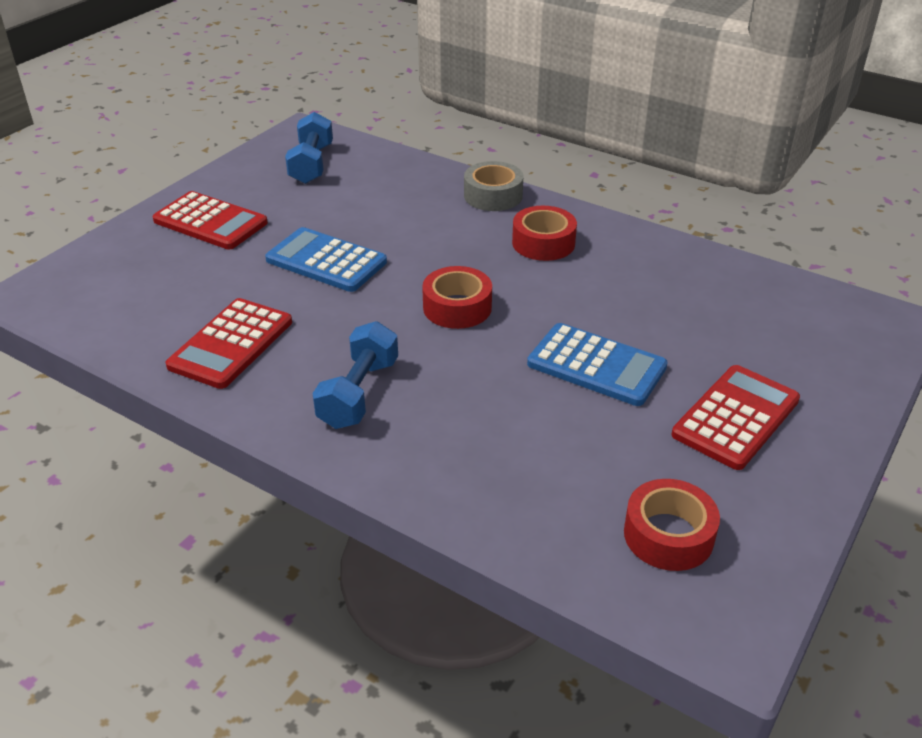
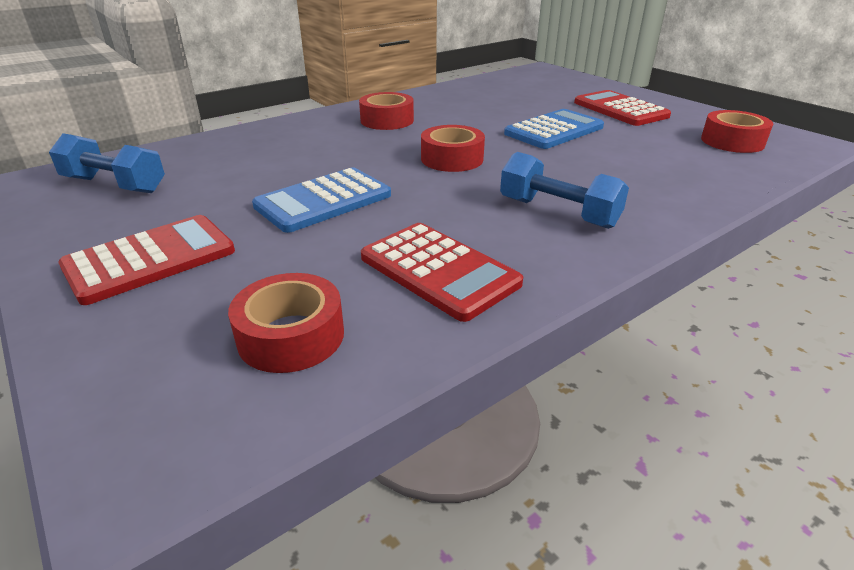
camera: 70 degrees left, 5 degrees down
(137, 303) = (291, 336): none -> red tape
(493, 196) = (297, 124): grey tape -> none

